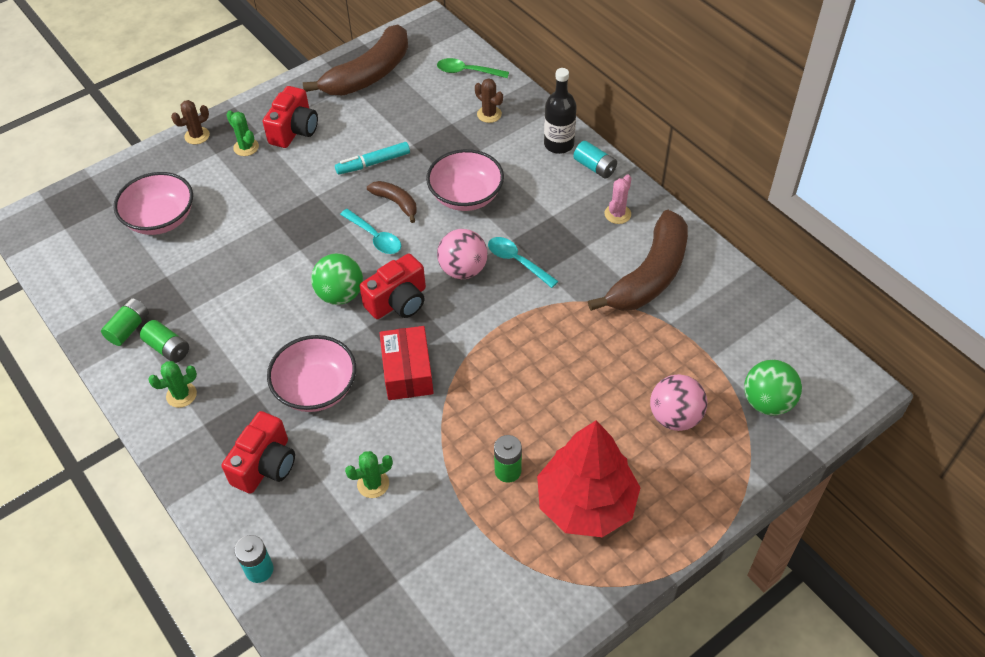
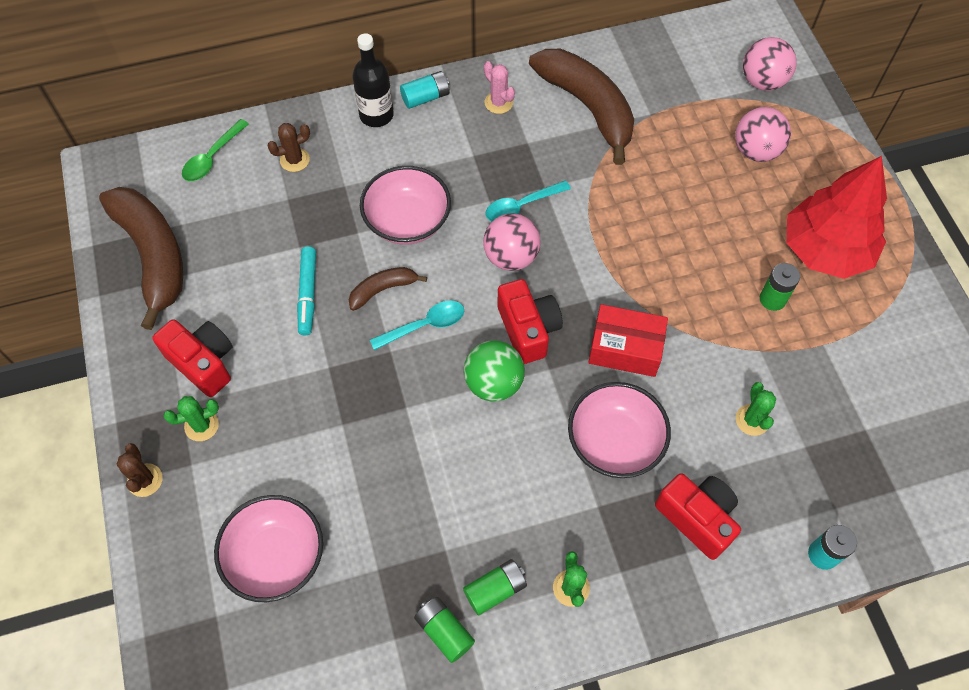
camera: 70 degrees left, 10 degrees up
(767, 402) = (762, 81): green ball -> pink ball

